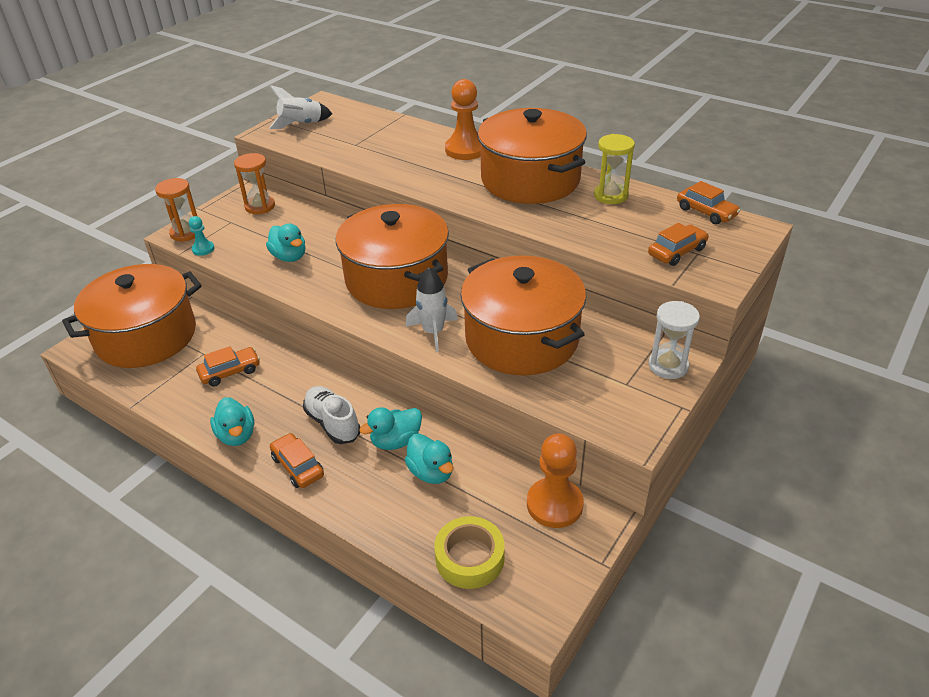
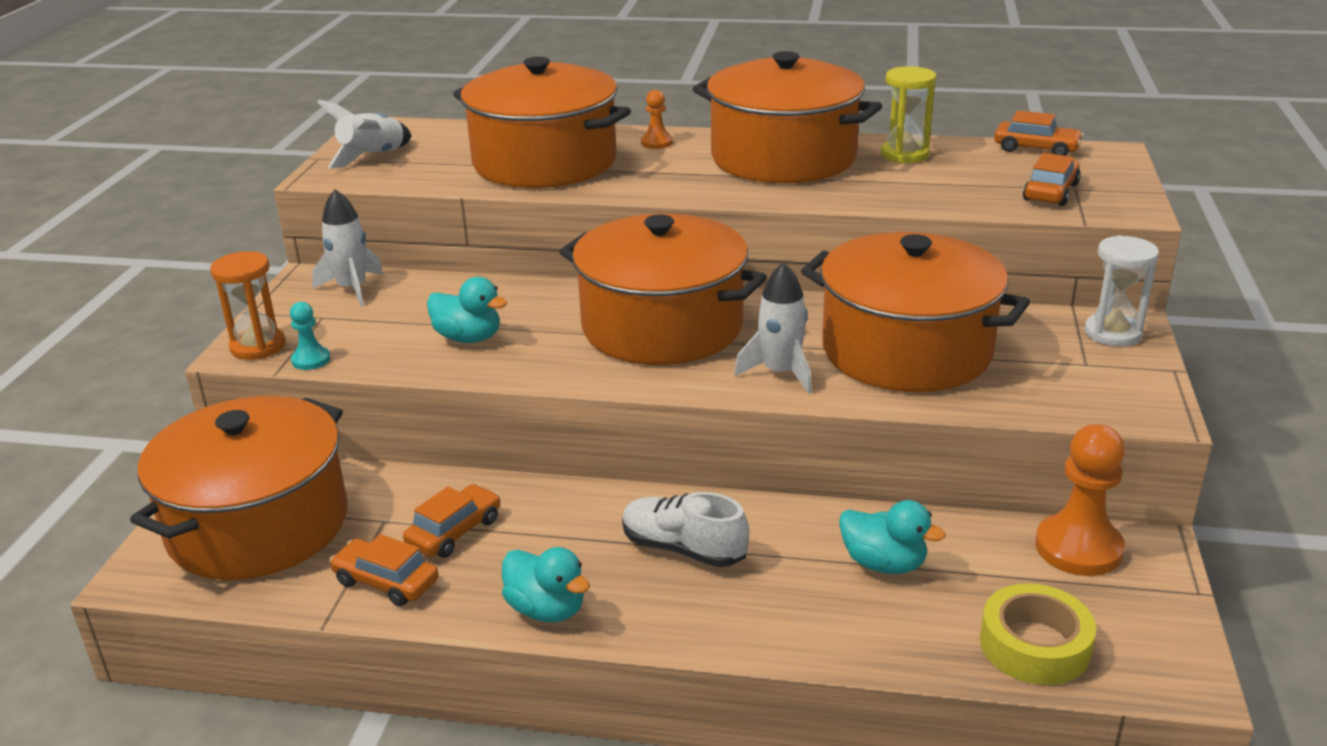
camera: 25 degrees left, 10 degrees down
(260, 206) = (352, 288): orange hourglass -> white rocket
(298, 466) = (683, 618): orange car -> orange car (386, 582)
(388, 150) = (544, 162): none -> orange pot
(396, 441) = (797, 542): turquoise duck -> none
(465, 150) = (656, 143): orange pawn -> orange pawn, size x0.50

